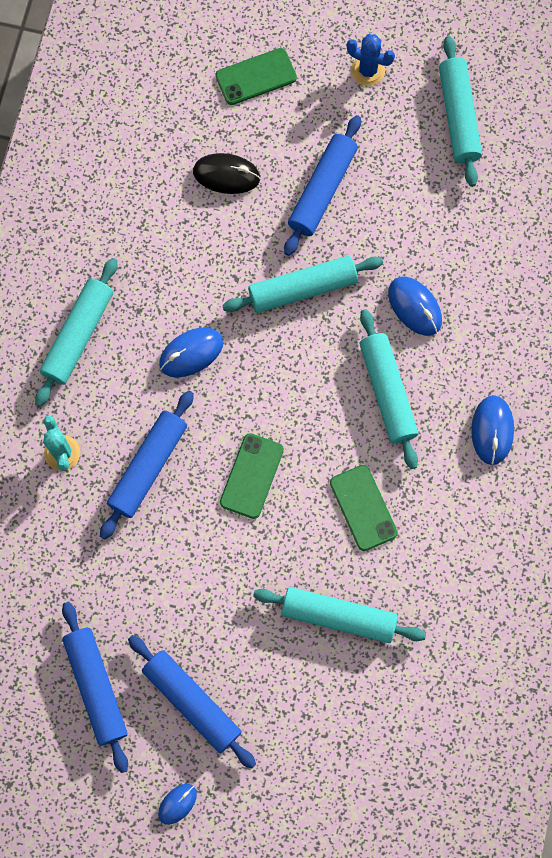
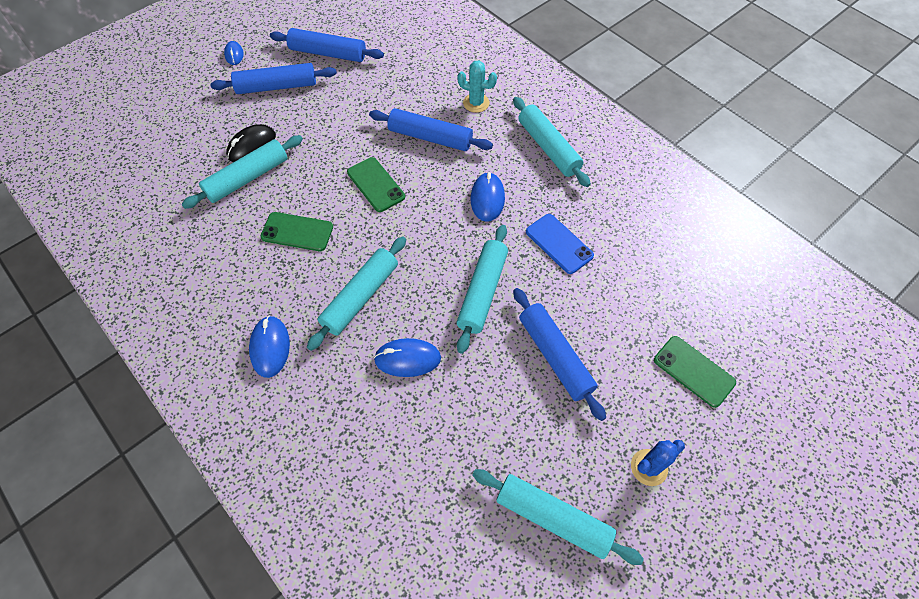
camera: 125 degrees right, 15 degrees down
(148, 467) = (430, 137): blue rolling pin -> blue rolling pin turned 45 degrees counterclockwise
(199, 254) = (559, 244): none -> blue phone
(226, 175) = (613, 297): black mouse -> black mouse (252, 146)
(256, 77) = (694, 371): green phone -> green phone turned 60 degrees counterclockwise
(387, 392) = (360, 297): turquoise rolling pin -> turquoise rolling pin turned 75 degrees counterclockwise
(492, 430) = (270, 347): blue mouse -> blue mouse turned 45 degrees clockwise

